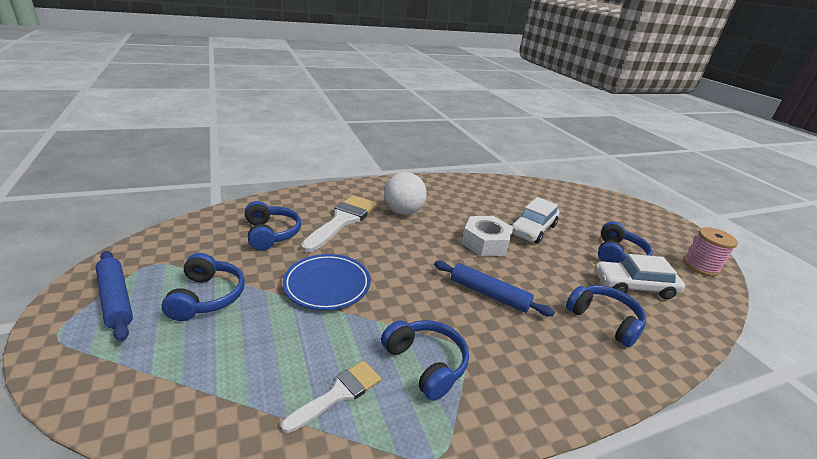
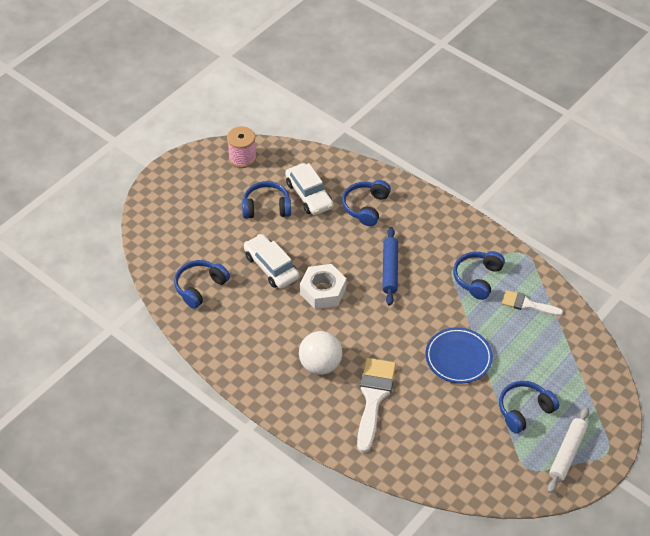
camera: 115 degrees left, 20 degrees up
(115, 299) = (567, 453): blue rolling pin -> white rolling pin
(271, 233) = (434, 430): blue headphones -> blue headphones (200, 287)
(342, 220) = (373, 398): white brush -> white brush turned 105 degrees clockwise
(532, 229) = (271, 267): white car -> white car turned 135 degrees counterclockwise

